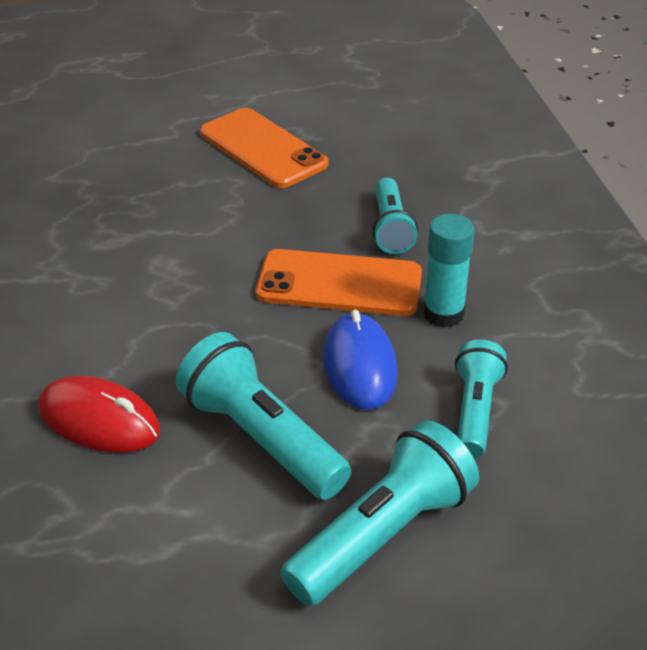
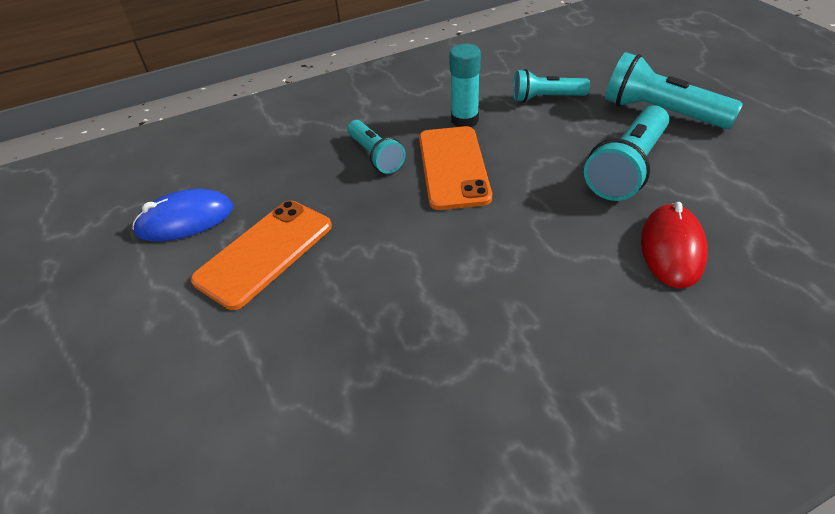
camera: 100 degrees left, 5 degrees up
(359, 365) = (534, 143): blue mouse -> blue mouse (185, 220)
(391, 228) = (375, 156): turquoise flashlight -> turquoise flashlight turned 75 degrees clockwise

